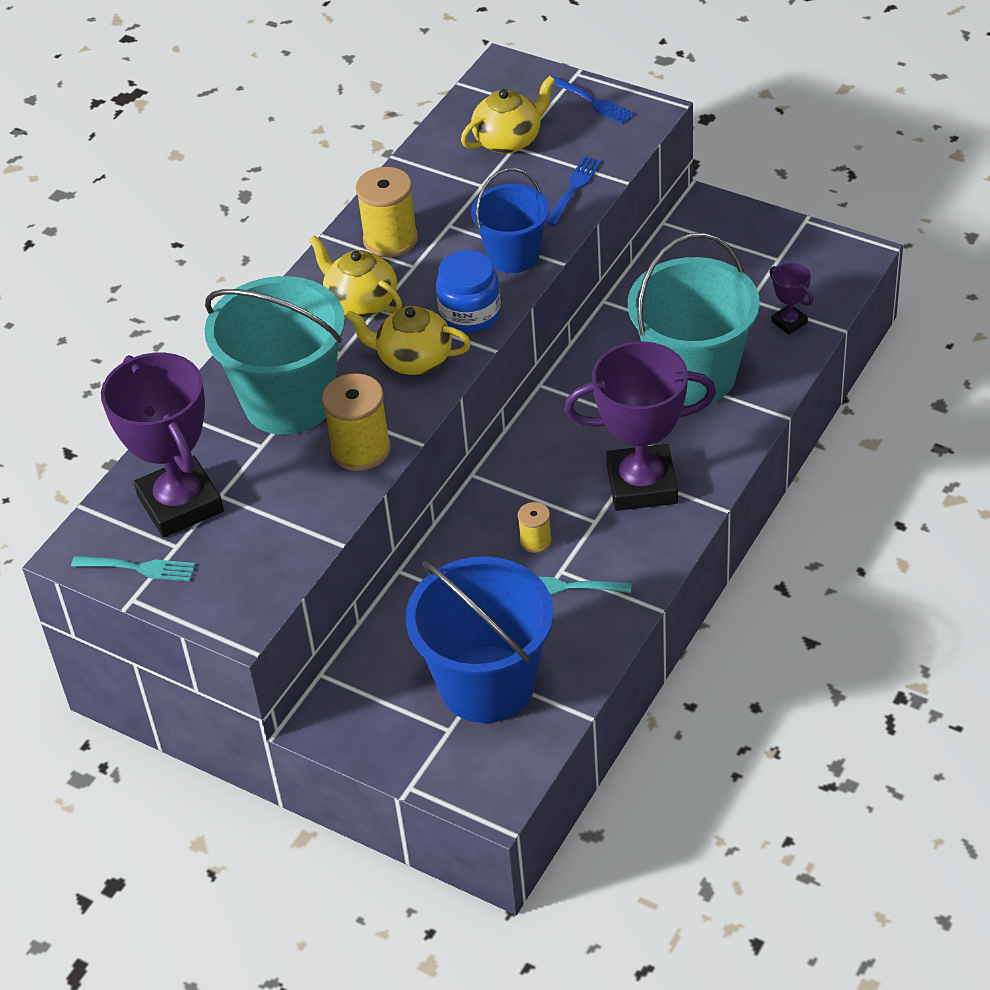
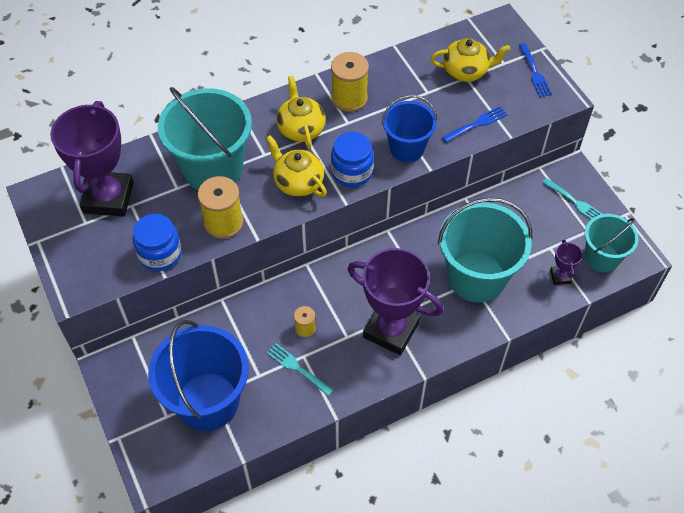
camera: 30 degrees right, 10 degrees up
(138, 568) = (56, 224): turquoise fork -> turquoise fork (575, 202)
(312, 524) = (160, 254): none -> blue jar
(818, 278) = (601, 257): none -> turquoise bucket

